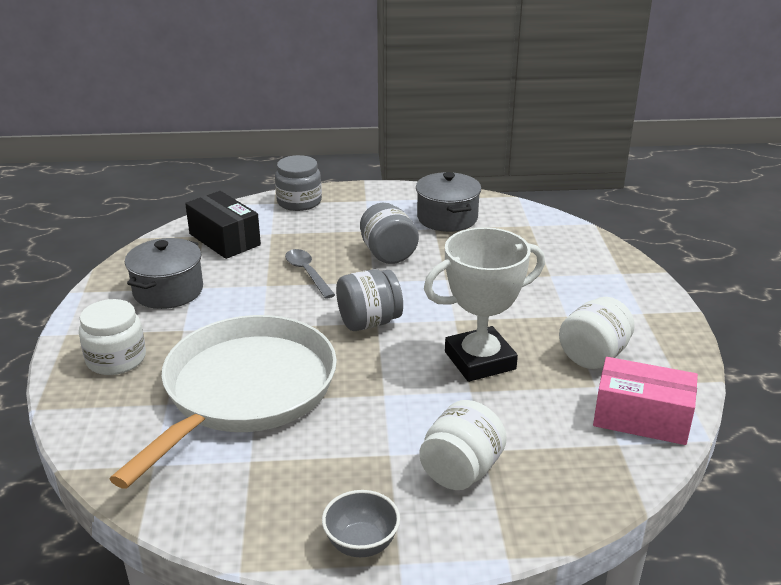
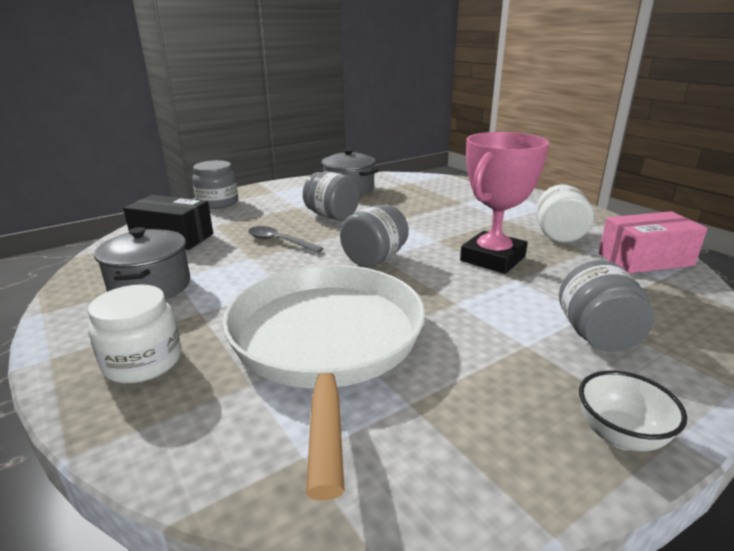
camera: 30 degrees left, 5 degrees down
(361, 544) = (620, 435): grey bowl -> white bowl
(461, 471) = (597, 336): white jar -> grey jar
(480, 360) = (492, 259): white trophy -> pink trophy

